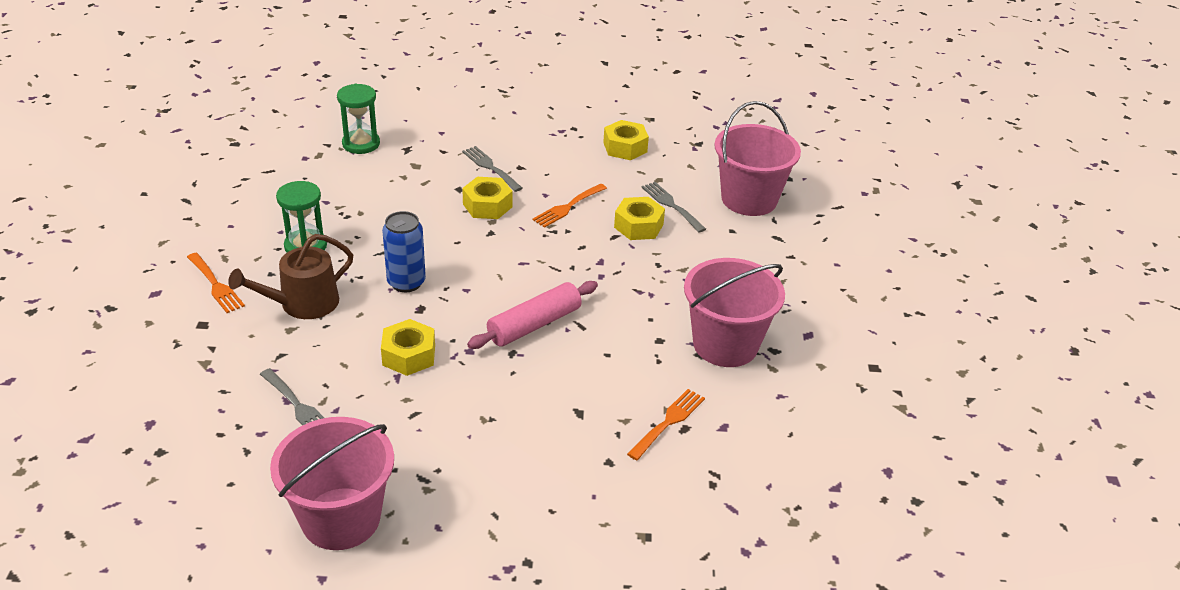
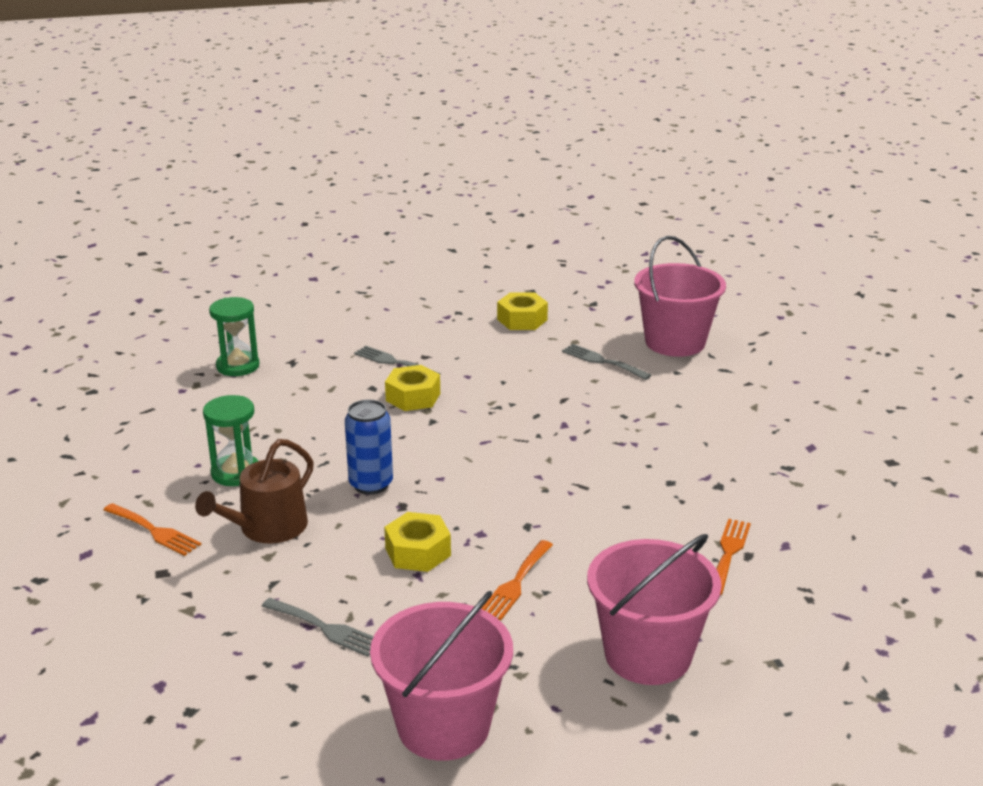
camera: 15 degrees left, 10 degrees down
(534, 325) = (533, 495): pink rolling pin -> none
(568, 207) = (498, 382): orange fork -> orange fork (516, 583)
(638, 226) = (582, 385): yellow nut -> none
(725, 344) = (737, 472): pink bucket -> pink bucket (647, 655)

